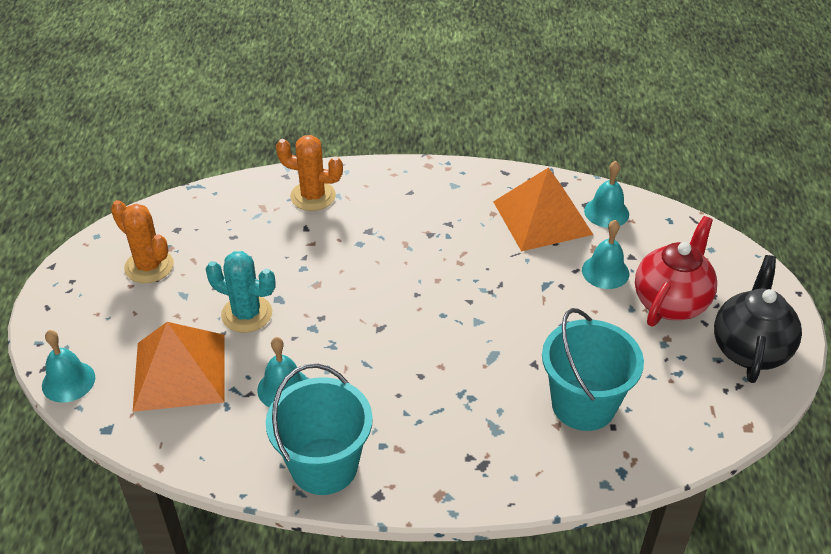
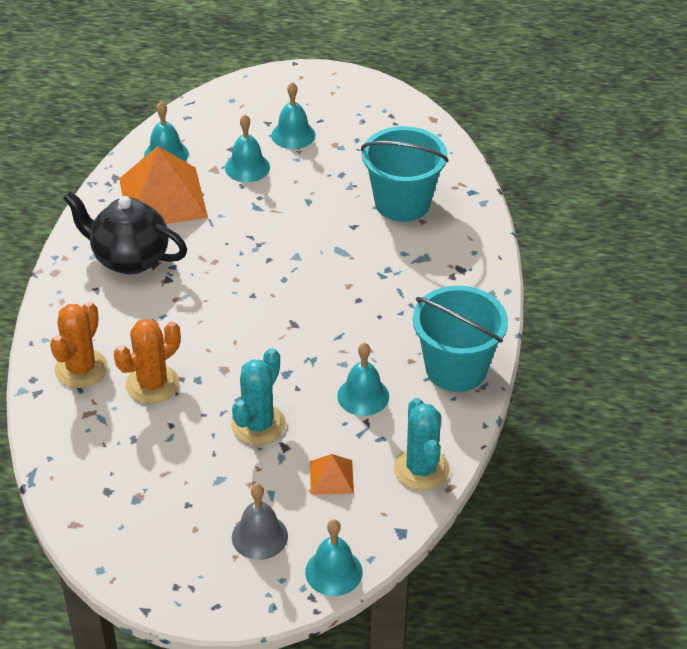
camera: 85 degrees left, 0 degrees up
(116, 327) = (259, 536): none -> grey bell
(149, 266) = (167, 513): orange cactus -> orange cactus (152, 384)
(180, 371) = (331, 477): orange pyramid -> orange pyramid, size x0.46
(184, 441) = (421, 469): none -> turquoise cactus
(671, 302) = (293, 135): red teapot -> turquoise bell
(749, 349) = (353, 102): black teapot -> black teapot (129, 259)

